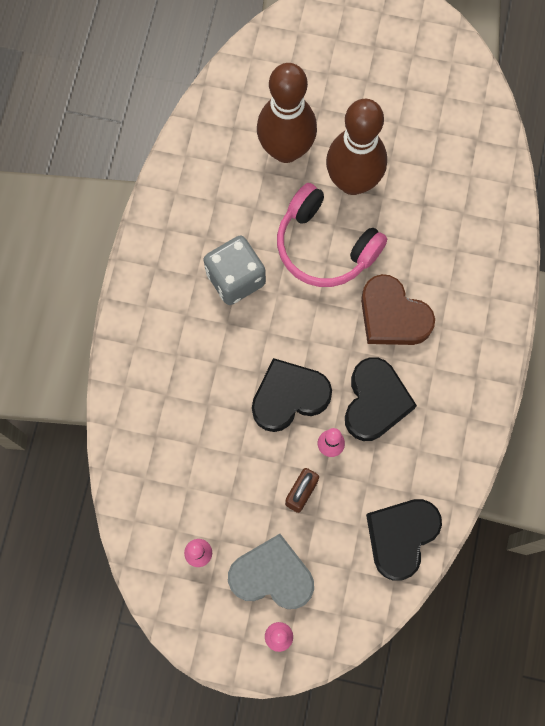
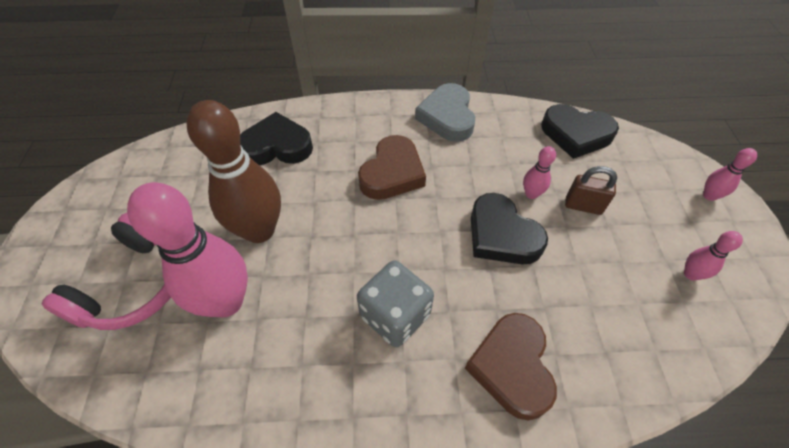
camera: 105 degrees left, 20 degrees down
(166, 355) = (511, 367): none -> brown heart
(272, 575) = (666, 211): grey heart -> grey heart (447, 117)
(286, 150) = (226, 302): brown bowling pin -> pink bowling pin
(324, 246) = (336, 239): pink headphones -> pink headphones (134, 285)
(375, 402) = (475, 170): black heart -> black heart (276, 146)

